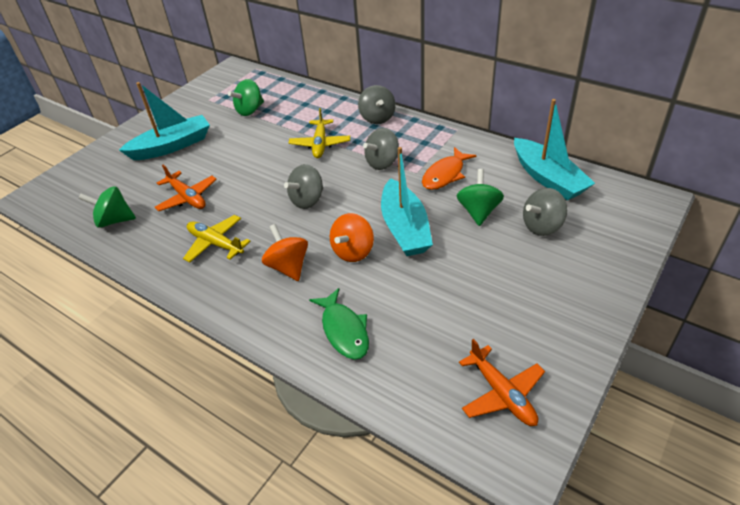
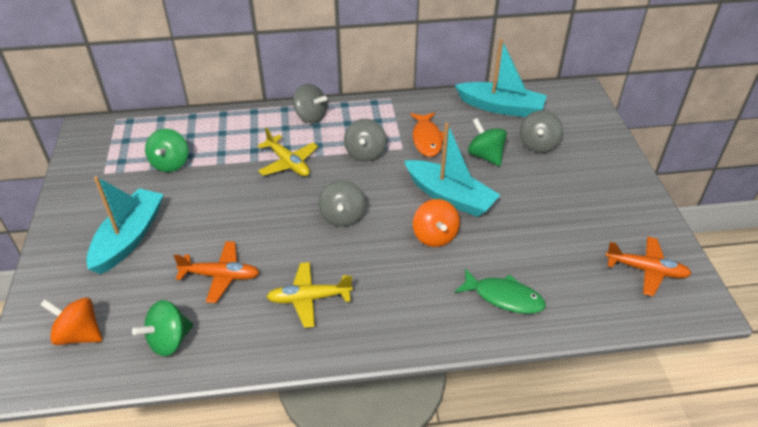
camera: 45 degrees left, 0 degrees up
(288, 267) = (400, 278): orange spinning top -> orange spinning top (79, 334)

